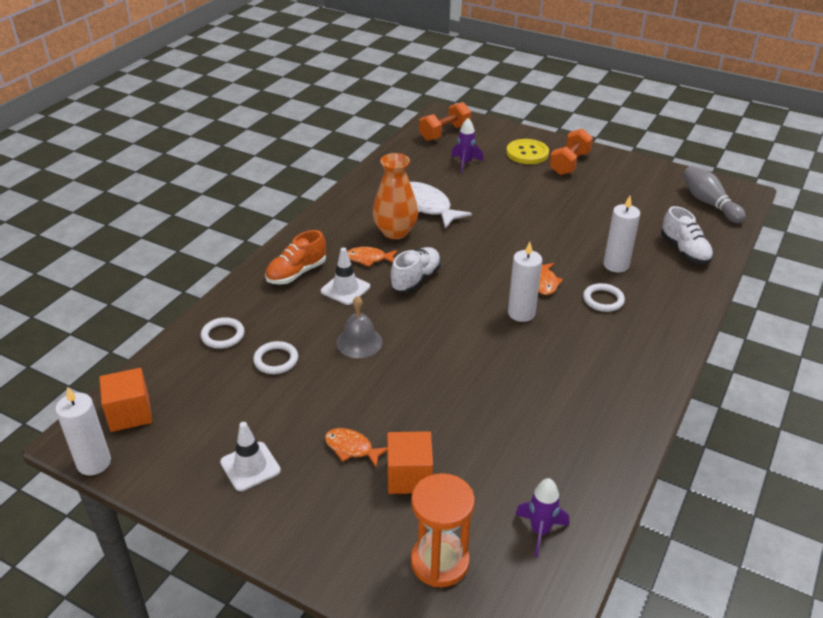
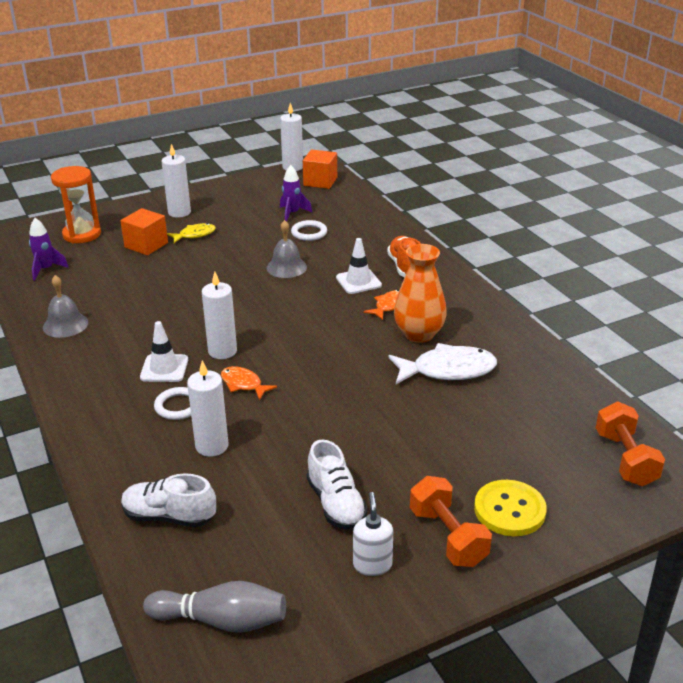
camera: 125 degrees right, 5 degrees down
(223, 335) = (360, 222): white ring -> none
(250, 466) = (227, 204): white traffic cone -> white traffic cone (164, 368)
(307, 499) = (179, 212): none -> white candle
(351, 448) = (194, 235): orange fish -> yellow fish
(416, 279) = (332, 318): white shoe -> white shoe (336, 504)
(465, 163) = (524, 440): purple rocket -> purple rocket (292, 214)
(600, 433) = (65, 325): none -> grey bell
(616, 177) = (372, 565): none -> white soap dispenser

